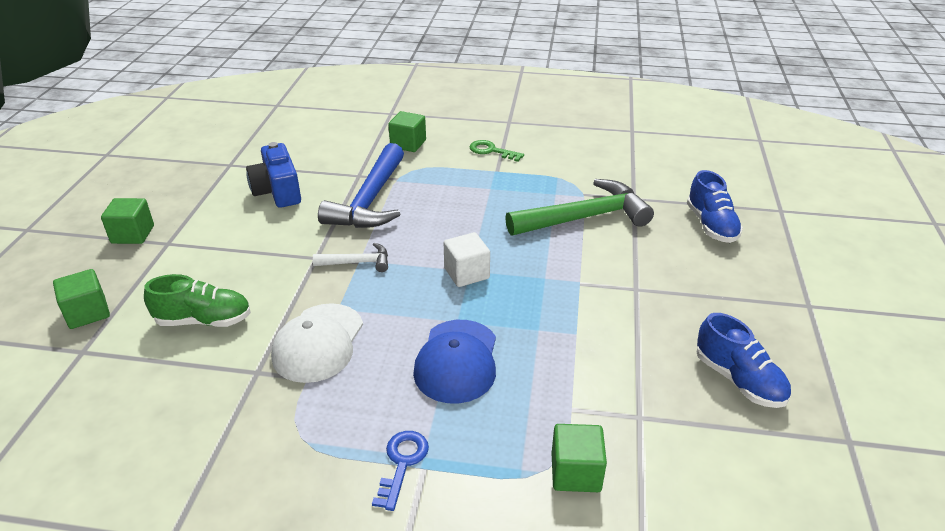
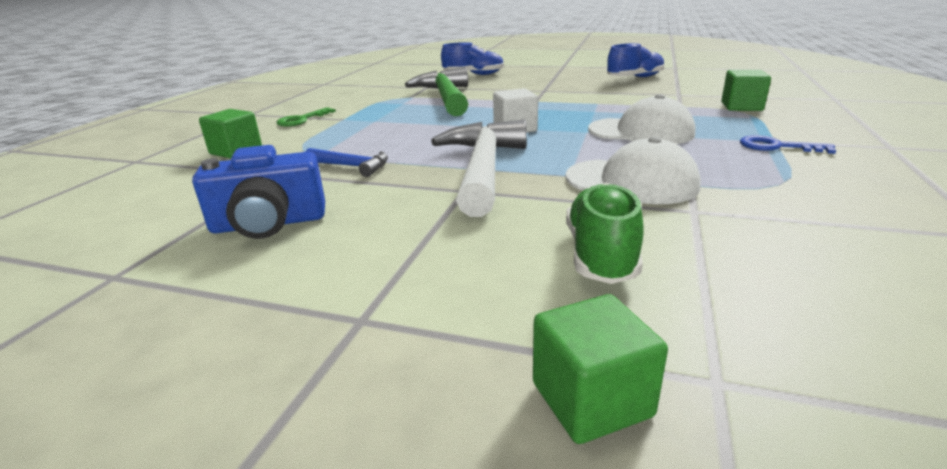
camera: 80 degrees left, 10 degrees down
(133, 234) = (293, 378): green cube -> none
(357, 262) = (483, 169): white hammer -> white hammer, size x2.04
(370, 200) = (352, 166): blue hammer -> blue hammer, size x0.49
(457, 361) = (641, 132): blue cap -> white cap

